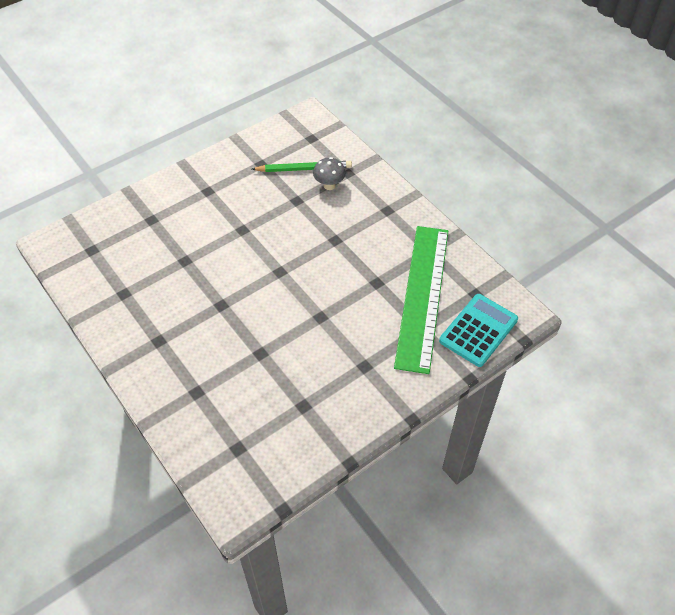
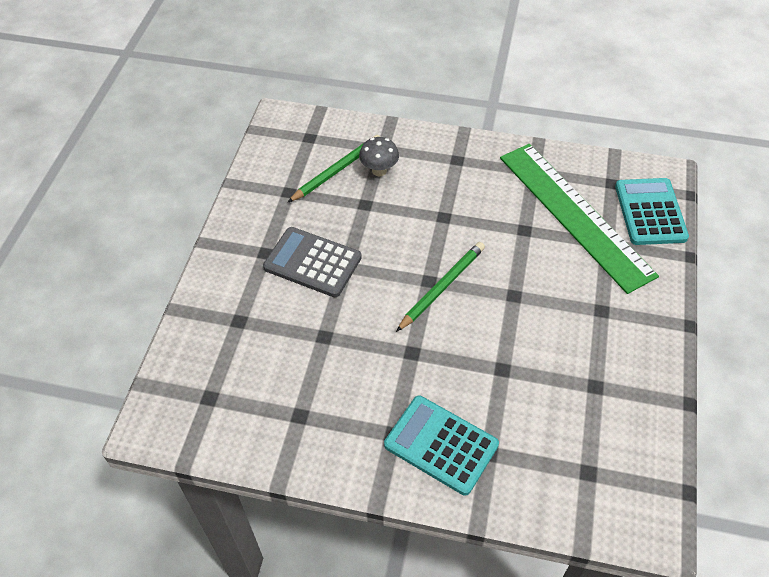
camera: 40 degrees left, 0 degrees up
(176, 367) = (441, 445): none -> turquoise calculator
(226, 214) = (312, 263): none -> grey calculator
(283, 281) = (442, 287): none -> green pencil

